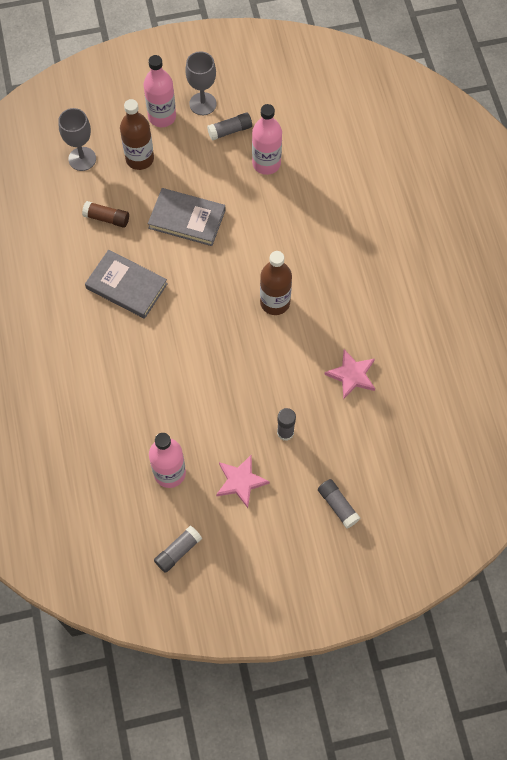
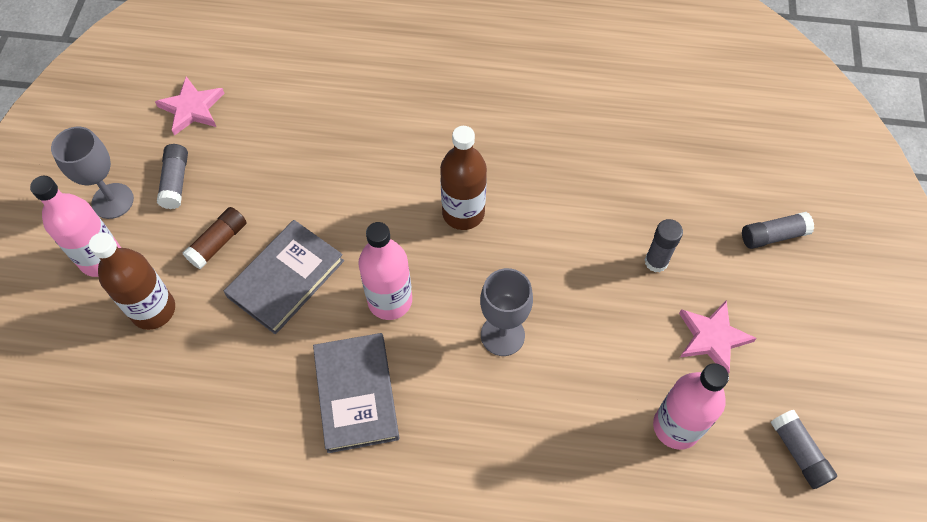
camera: 70 degrees left, 5 degrees down
(82, 159) = (106, 392): grey goblet -> grey goblet (502, 335)
(107, 218) = (229, 387): brown glue stick -> brown glue stick (218, 243)
(126, 286) = (356, 394): grey book -> grey book turned 60 degrees counterclockwise
(266, 163) = (251, 156): pink bottle -> pink bottle (390, 301)
(352, 375) = (599, 162): pink star -> pink star (192, 108)

